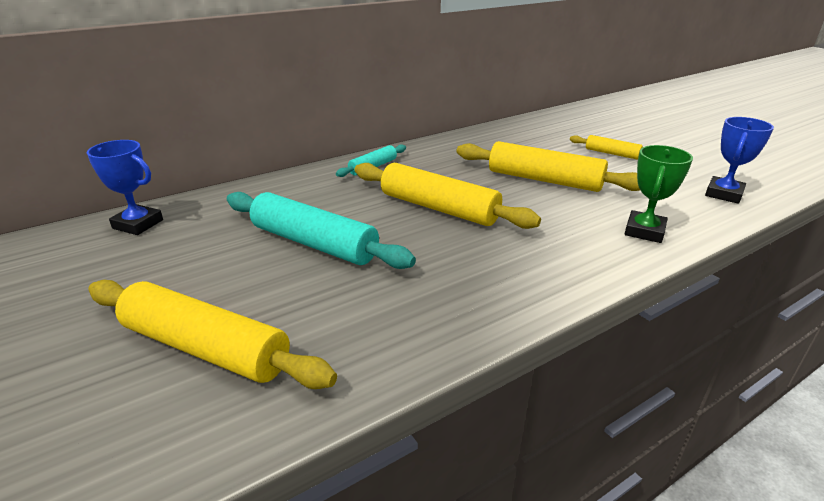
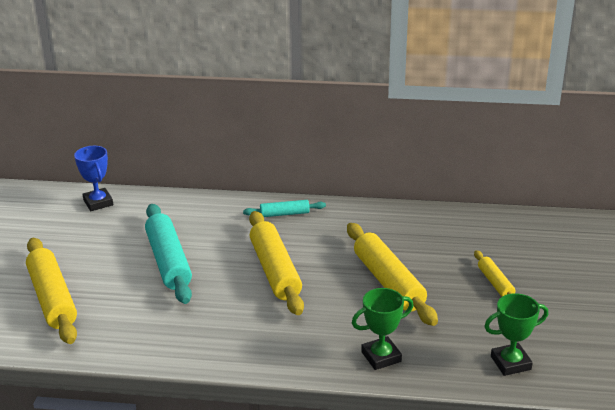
camera: 40 degrees right, 0 degrees up
(724, 194) = (510, 363): blue trophy -> green trophy

